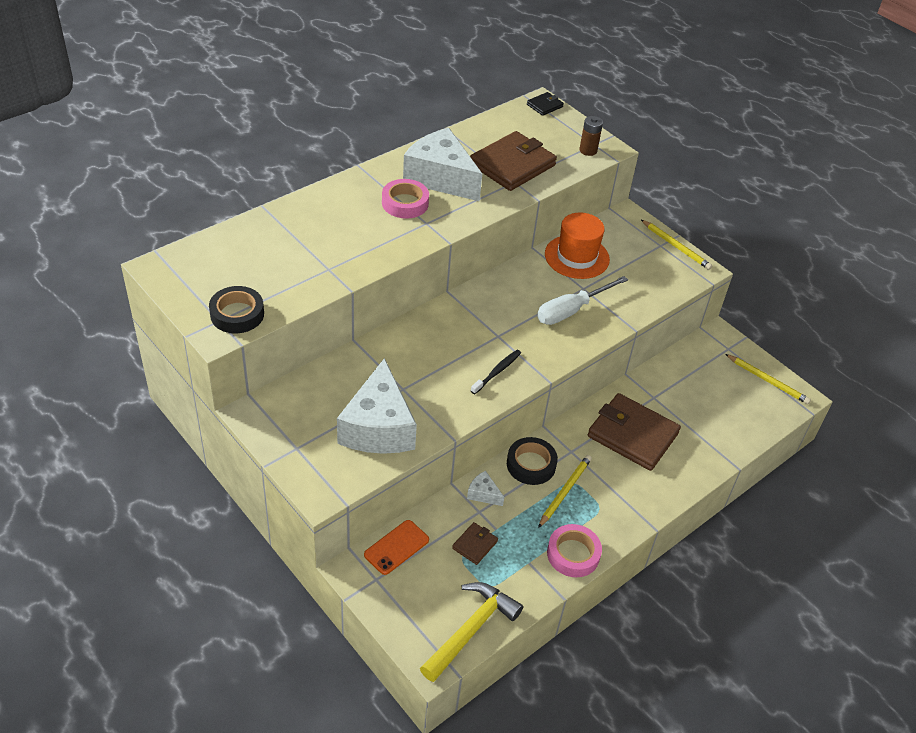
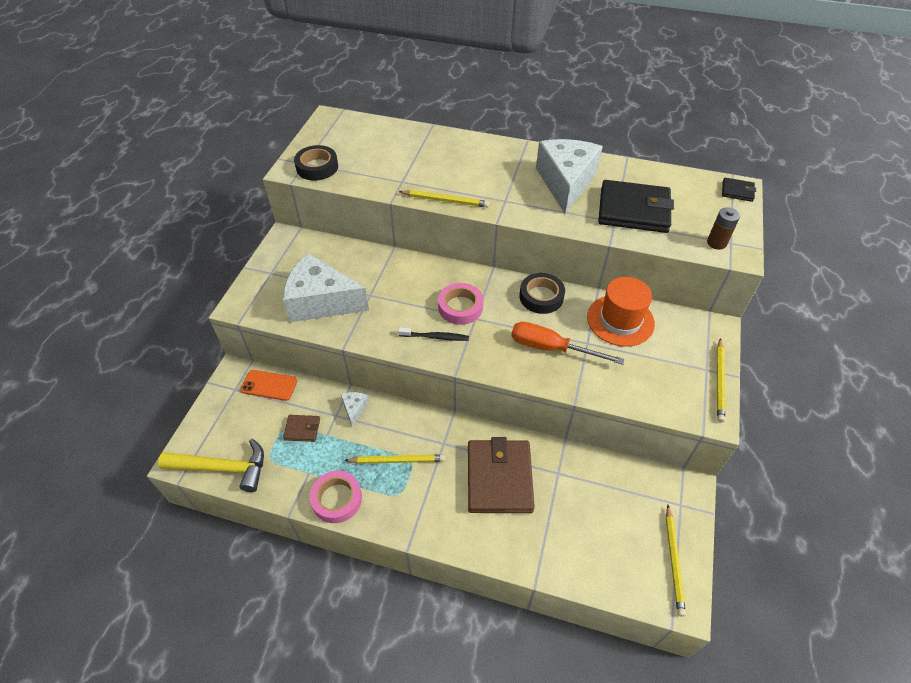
camera: 60 degrees right, 5 degrees up
(378, 427) = (321, 301): white cheese -> white cheese turned 45 degrees clockwise
(387, 256) = (445, 200): none -> yellow pencil
(405, 203) = (514, 180): pink tape -> pink tape (460, 307)
(512, 165) = (633, 210): brown wallet -> black wallet
(531, 464) = (407, 423): black tape -> black tape (541, 297)
(571, 310) = (551, 348): white screwdriver -> orange screwdriver

